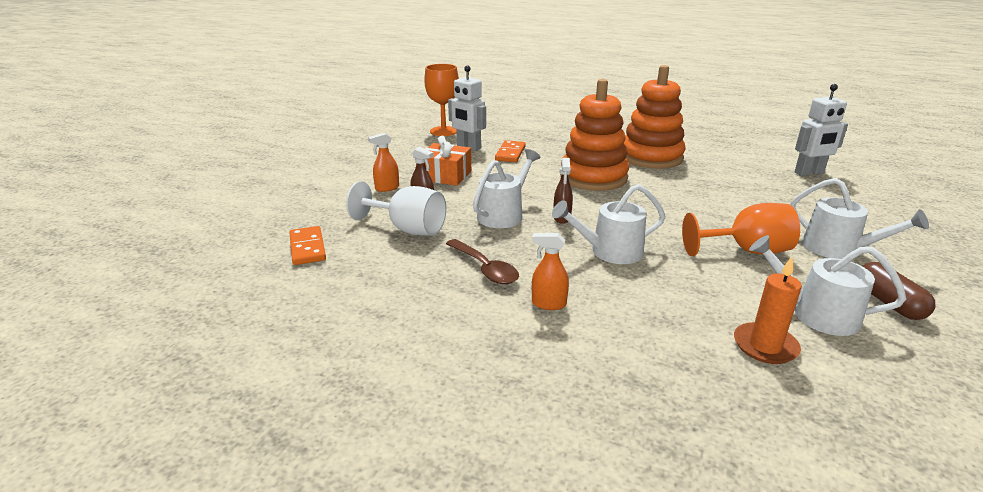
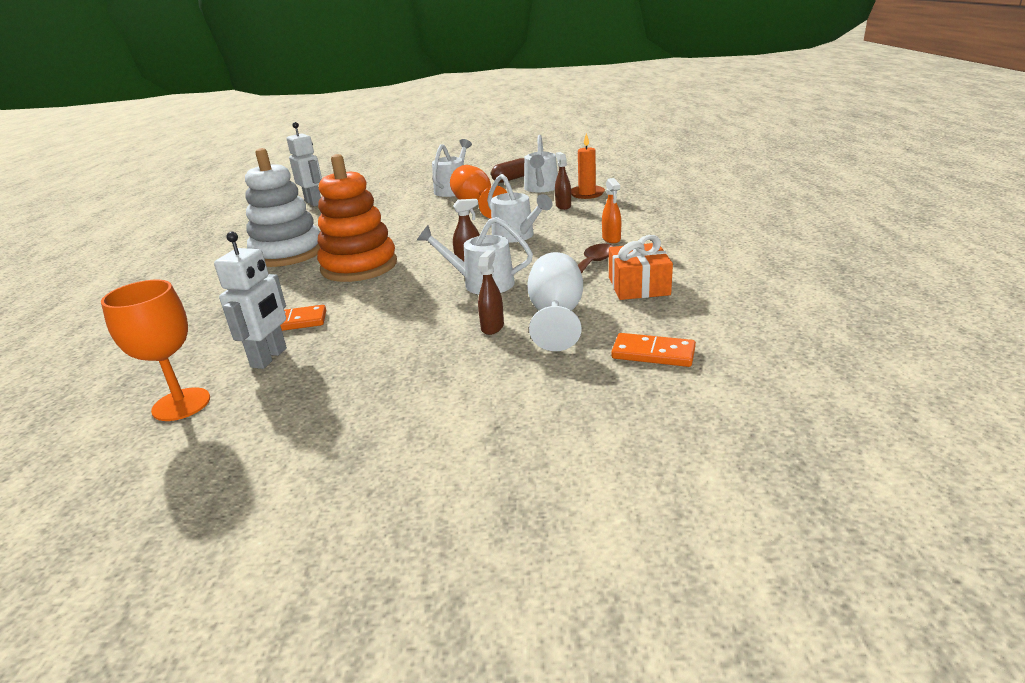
camera: 110 degrees left, 0 degrees up
(308, 248) = (653, 353): orange domino -> orange domino turned 60 degrees clockwise
(387, 188) = (459, 367): orange spray bottle -> none
(445, 175) = (393, 341): orange gift -> orange gift (638, 286)
(651, 157) = (287, 253): orange stacking toy -> white stacking toy
(708, 308) = (563, 206): none -> brown spray bottle

